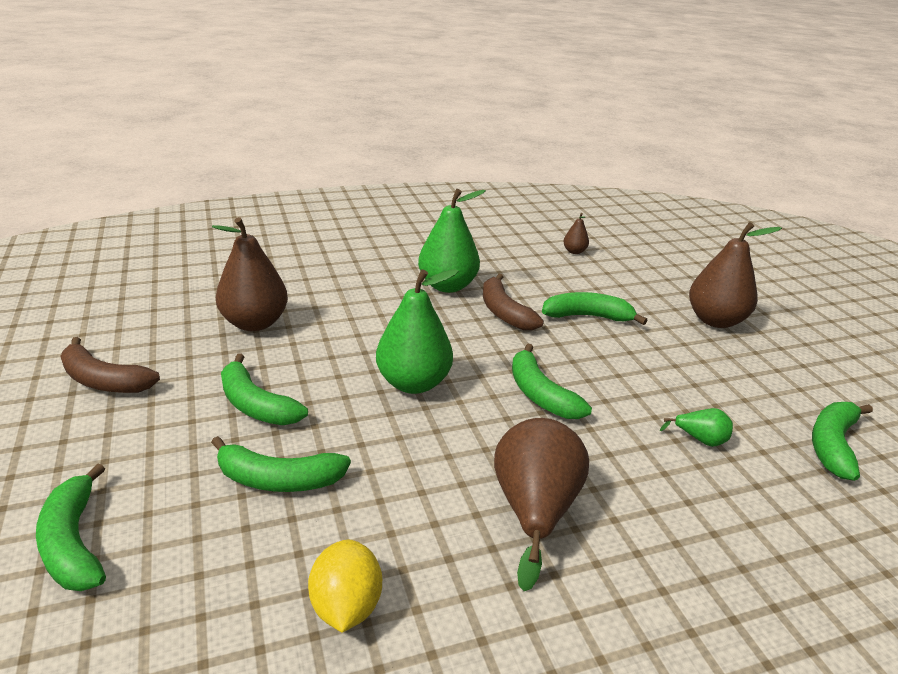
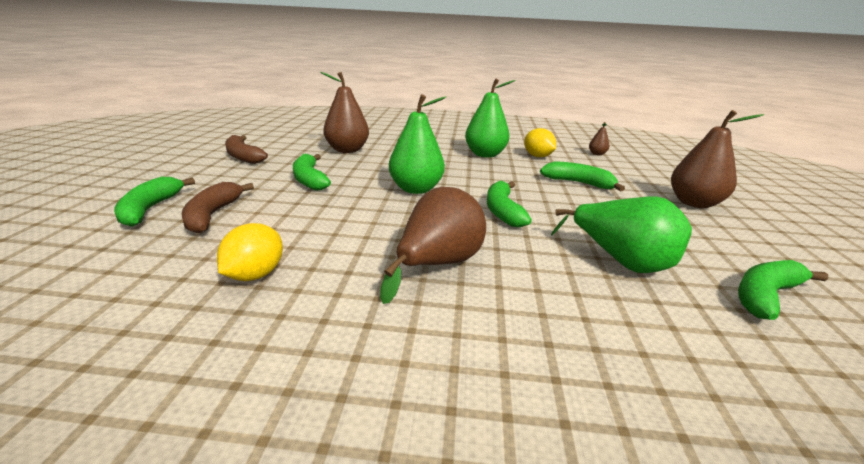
camera: 25 degrees right, 5 degrees down
(278, 479) = (284, 210): green banana -> none
(504, 312) = (514, 171): brown banana -> brown banana (213, 215)
(512, 274) = (537, 156): none -> yellow lemon
(700, 440) = (621, 262): green pear -> green pear, size x2.15

